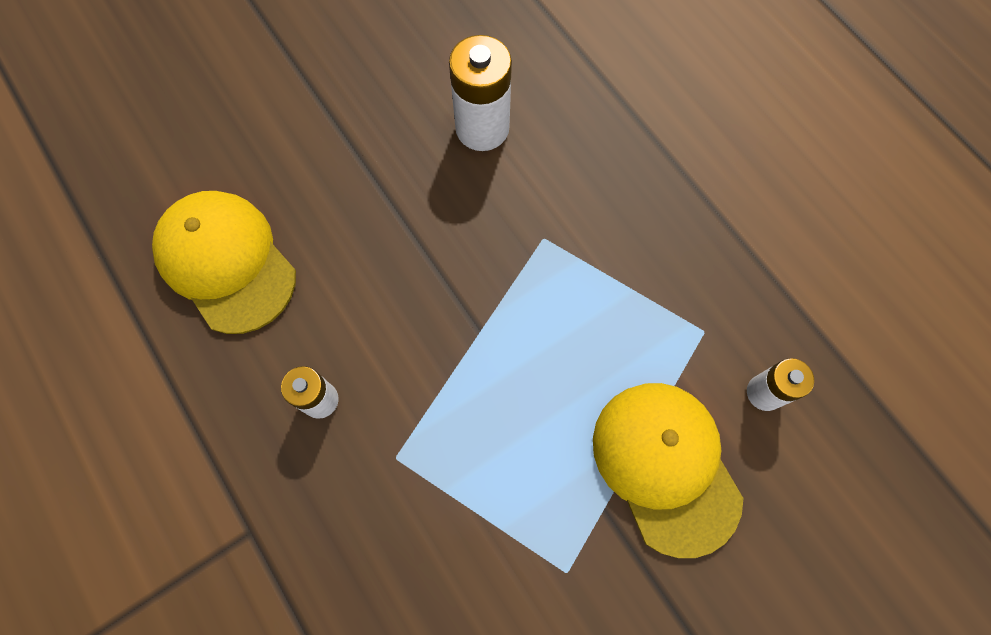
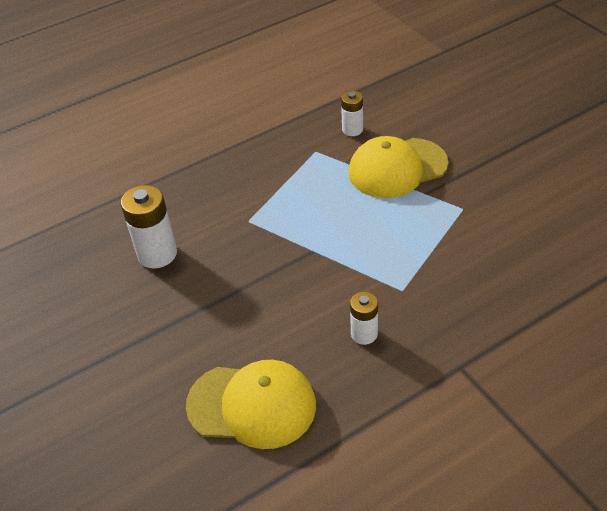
camera: 85 degrees left, 25 degrees down
(226, 262) = (252, 405): yellow cap -> yellow cap turned 135 degrees counterclockwise

